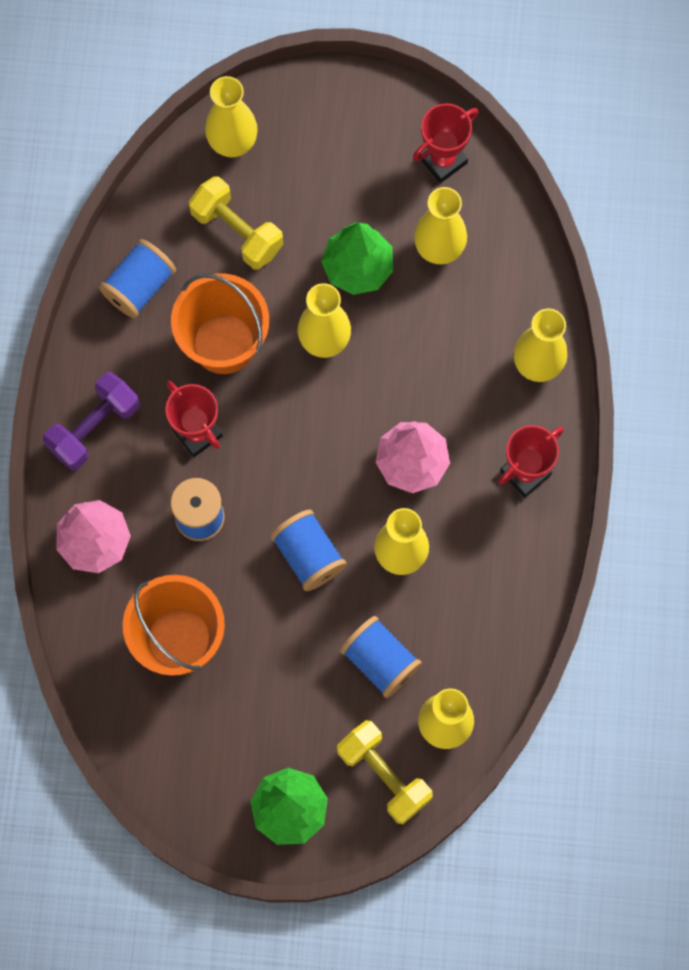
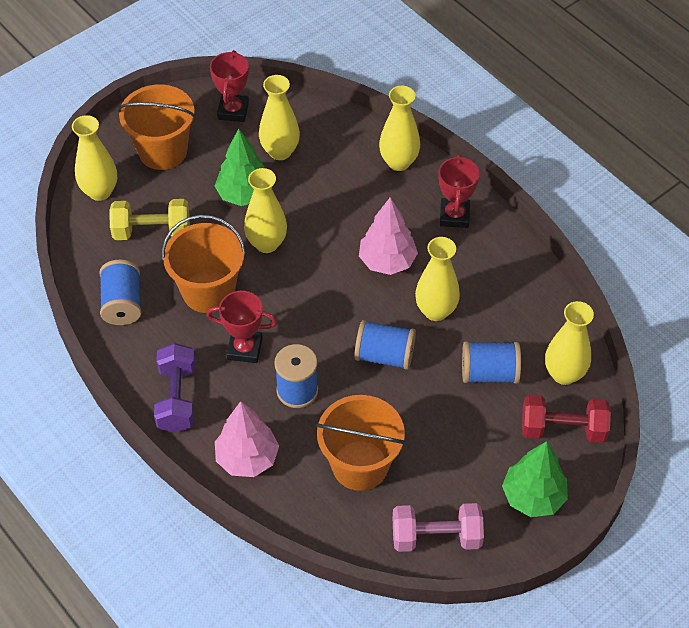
camera: 45 degrees left, 20 degrees down
(172, 764) = (436, 537): none -> pink dumbbell
(332, 148) = (163, 151): none -> orange bucket
(383, 775) = (563, 429): yellow dumbbell -> red dumbbell

